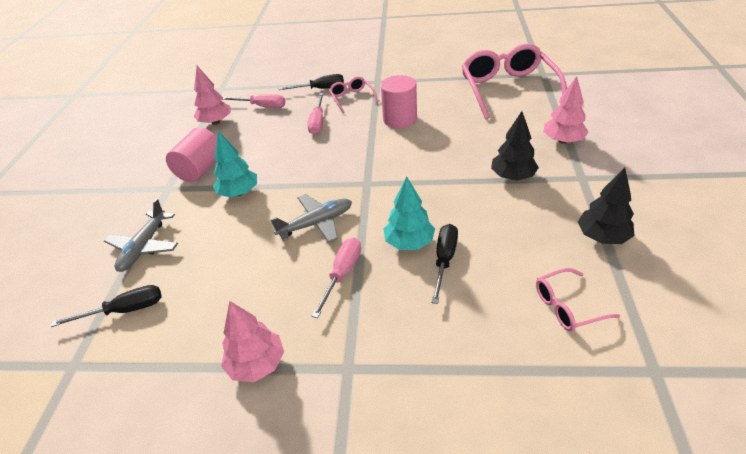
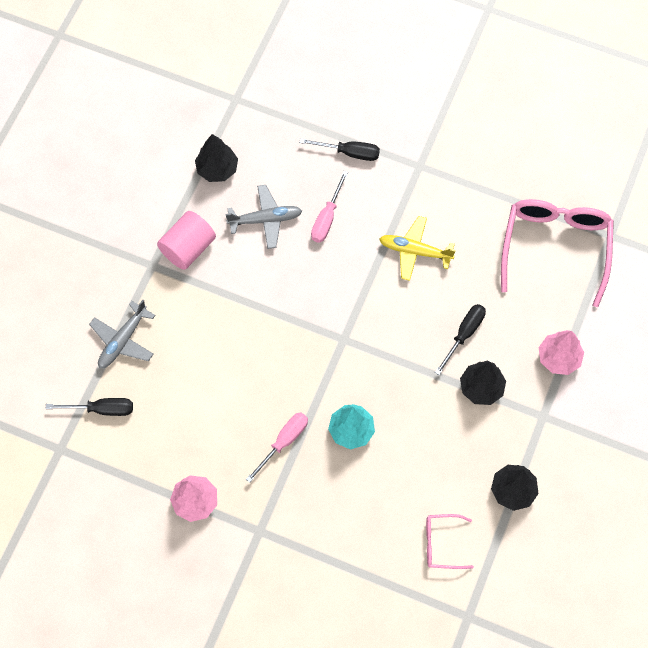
camera: 15 degrees right, 25 degrees up
(216, 122) = (217, 169): pink tree -> black tree
(239, 193) = (219, 301): turquoise tree -> none
(262, 106) = (274, 159): pink screwdriver -> none
(316, 223) = (280, 374): grey plane -> grey plane (265, 220)
(352, 98) = (378, 188): pink glasses -> none
(400, 119) = (415, 251): pink cylinder -> yellow plane
(444, 260) = (371, 461): black screwdriver -> black screwdriver (464, 334)

